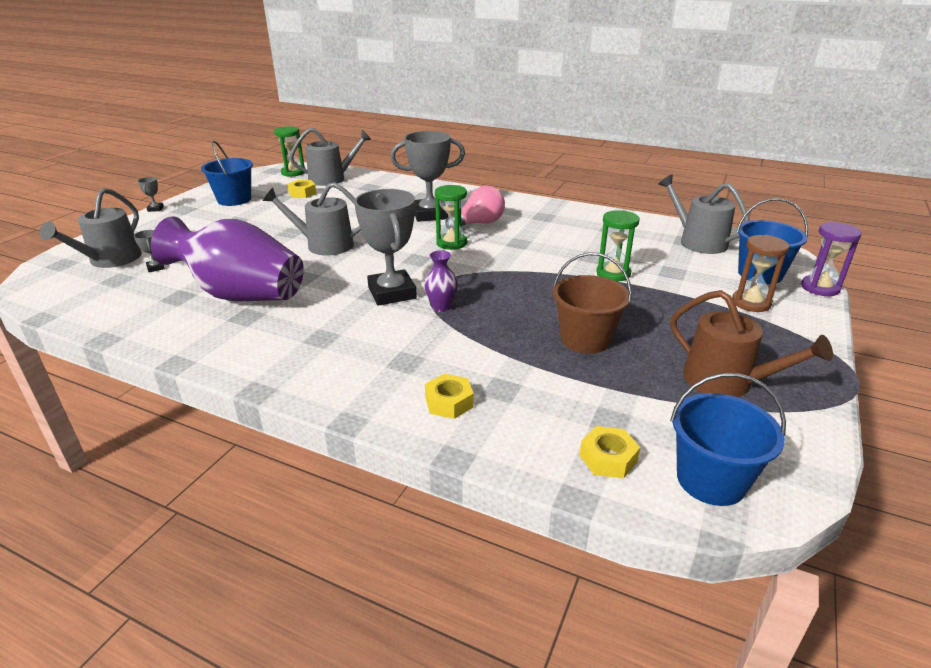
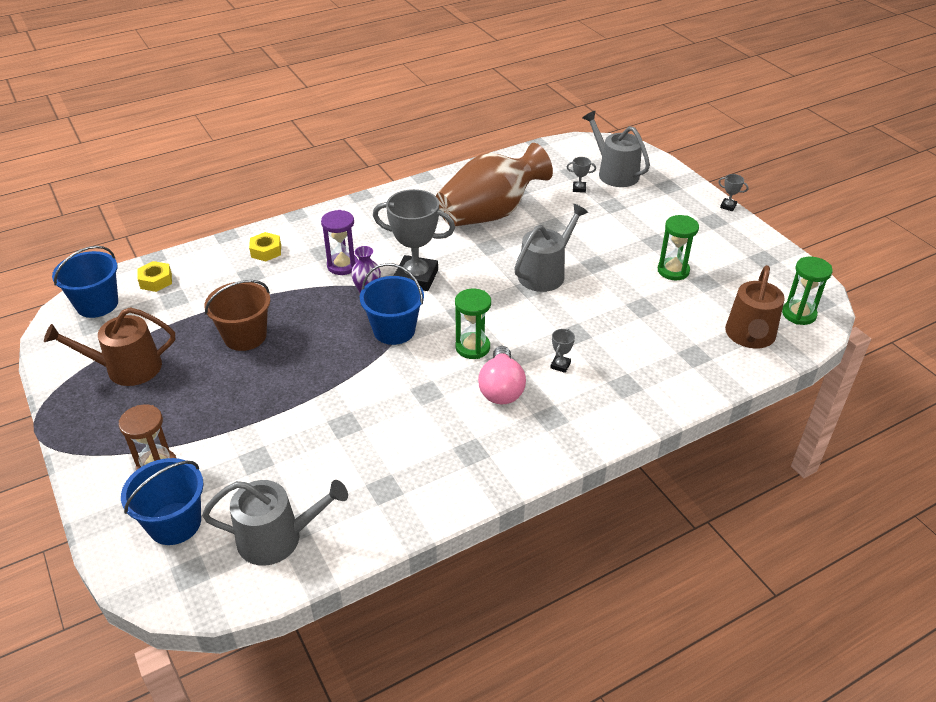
camera: 125 degrees right, 10 degrees up
(234, 200) = (721, 253): blue bucket -> blue bucket (394, 330)
(240, 295) = (490, 214): purple vase -> brown vase
(302, 193) = (709, 300): yellow nut -> none
(331, 179) = (750, 336): grey watering can -> brown watering can
(430, 214) = (560, 365): grey trophy -> grey trophy, size x0.40
(613, 274) = (301, 416): green hourglass -> green hourglass (673, 271)
(820, 288) = (105, 545): purple hourglass -> purple hourglass (343, 265)

